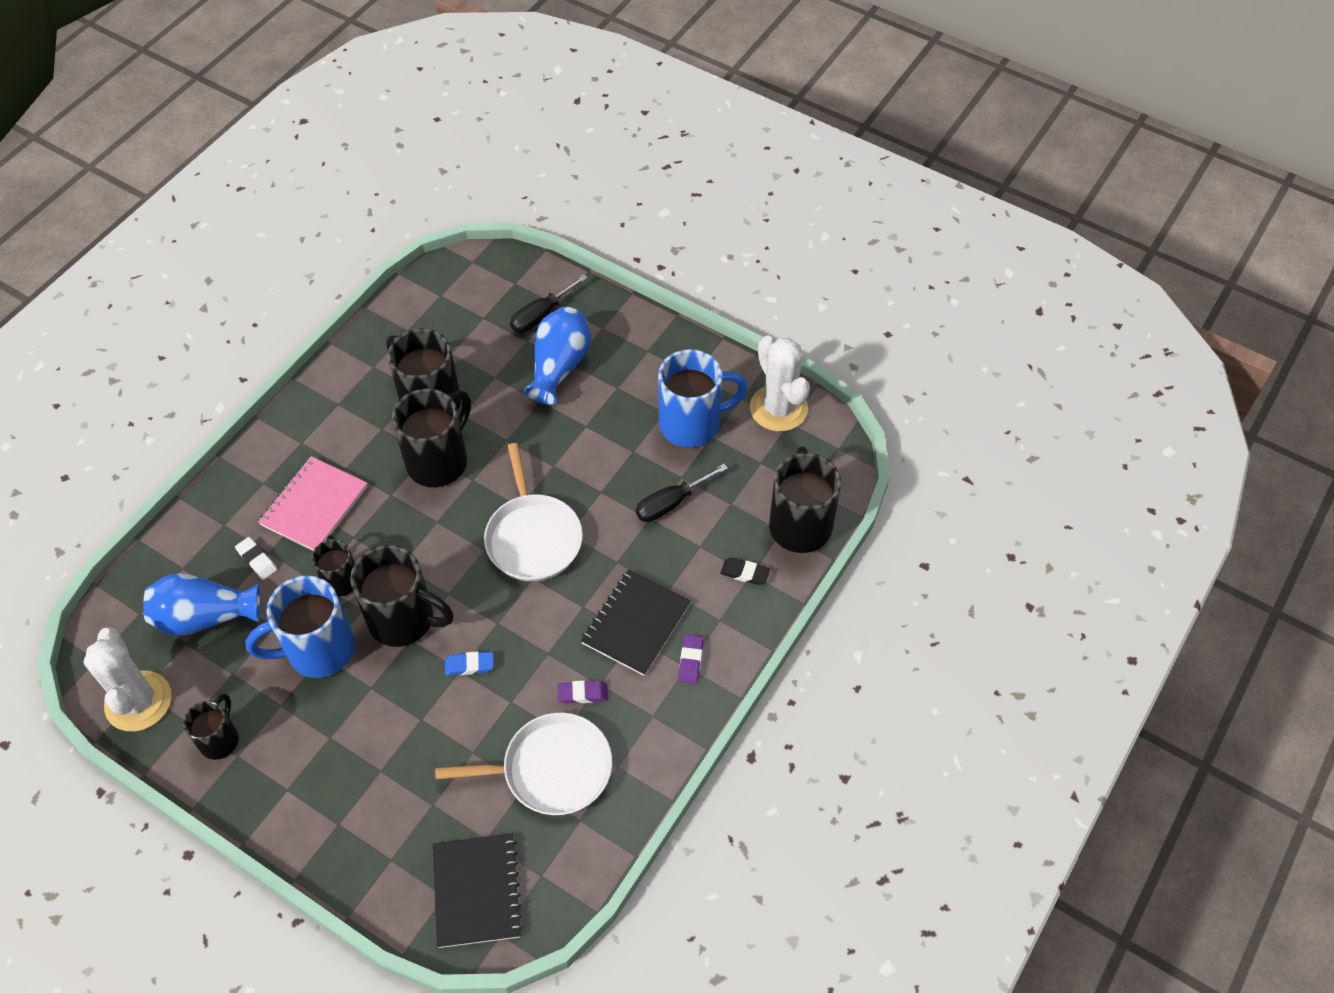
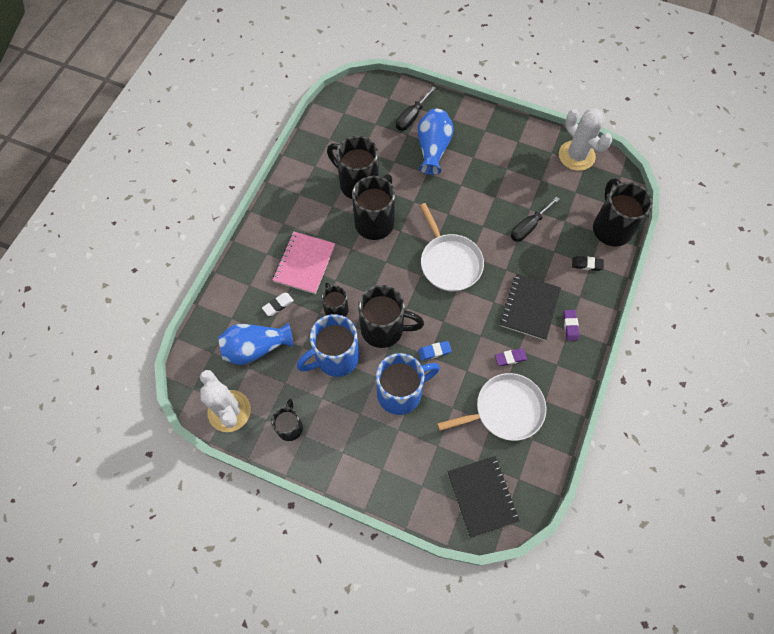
camera: 10 degrees left, 10 degrees up
(257, 560) = (278, 305): white eraser -> white eraser turned 75 degrees counterclockwise
(692, 424) = (526, 173): blue mug -> blue mug (401, 392)

